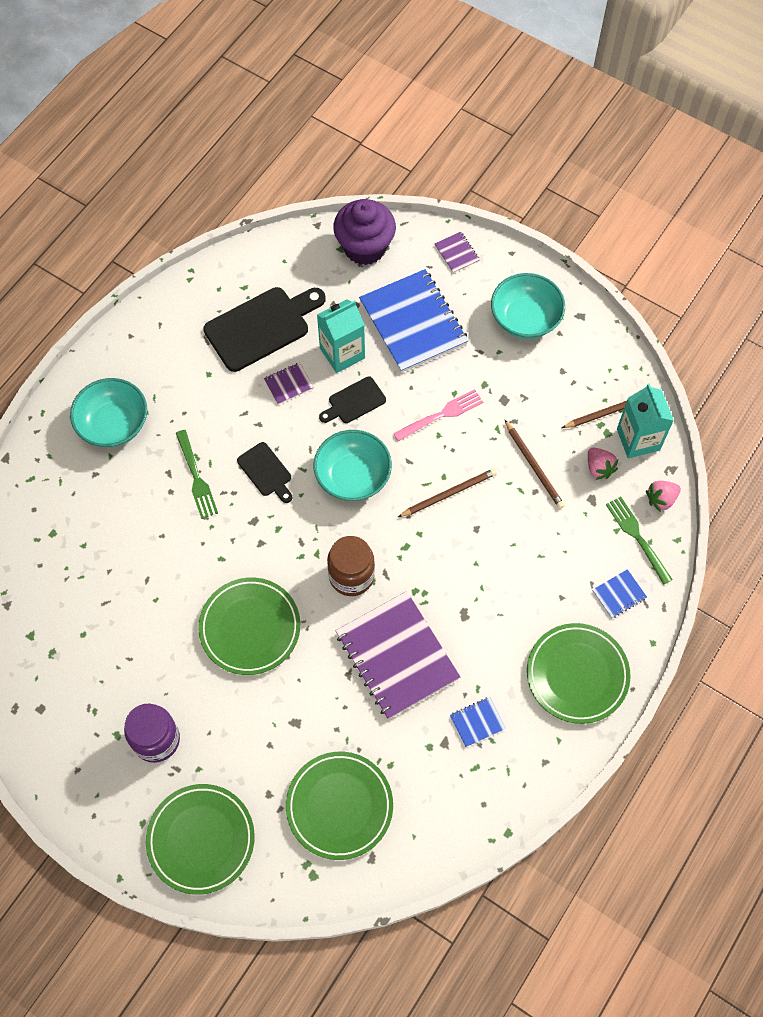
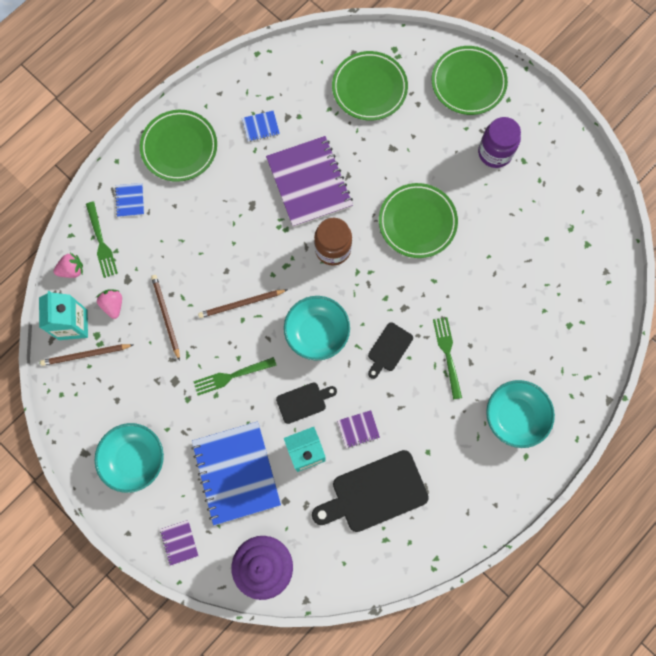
camera: 170 degrees left, 10 degrees up
(266, 472) = (388, 349): black cutting board -> black cutting board turned 120 degrees counterclockwise
(441, 415) = (232, 376): pink fork -> green fork
(619, 594) = (130, 200): blue notebook -> blue notebook turned 75 degrees counterclockwise

